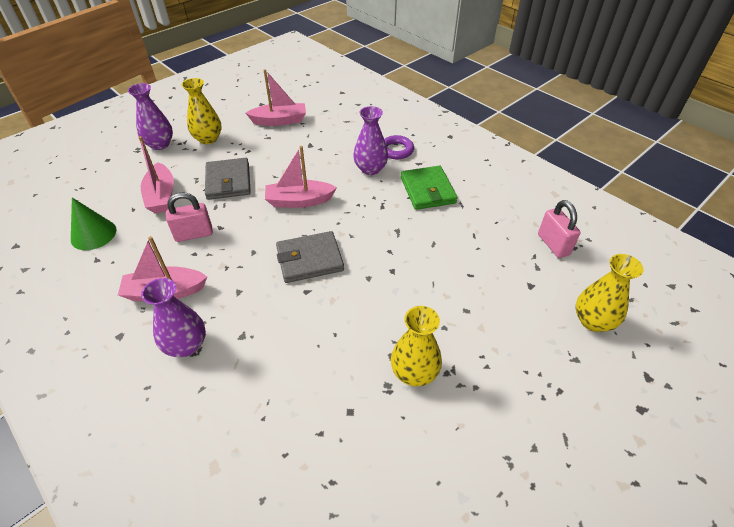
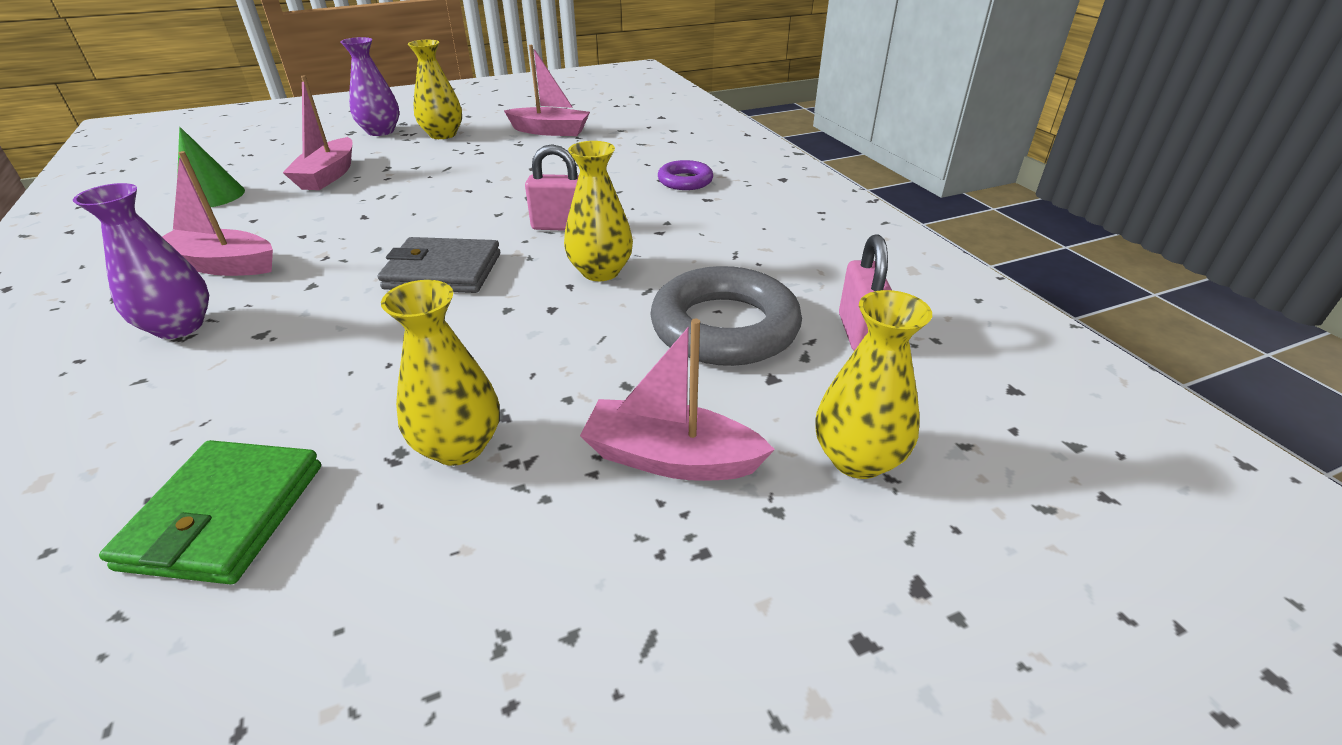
camera: 20 degrees right, 10 degrees down
(194, 234) = (323, 217): pink padlock -> pink padlock (560, 226)
(228, 181) = (423, 175): grey wallet -> none
(299, 201) = (494, 209): pink boat -> pink boat (670, 458)
(370, 169) = (628, 193): purple vase -> none
(399, 236) = (600, 272): none -> yellow vase
(427, 190) = (694, 229): green wallet -> green wallet (225, 515)
(489, 258) = (724, 327): none -> grey ring

